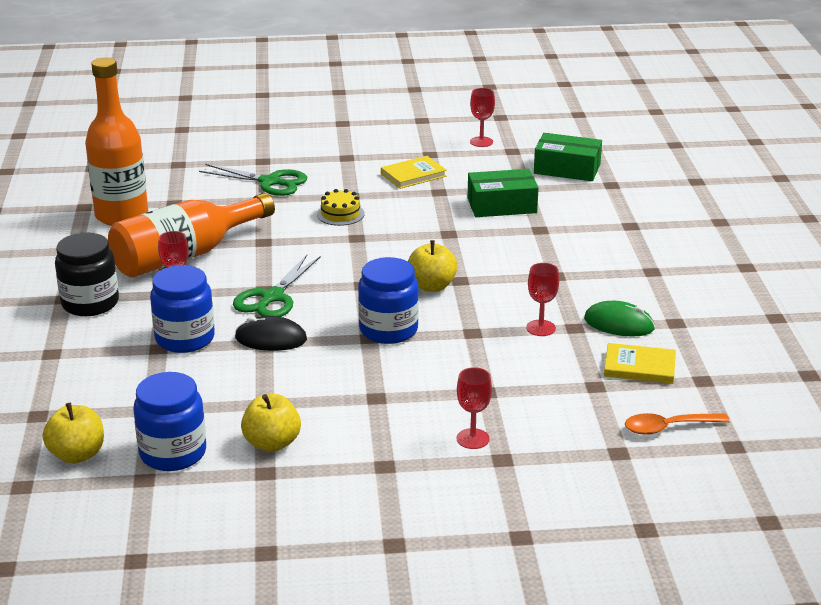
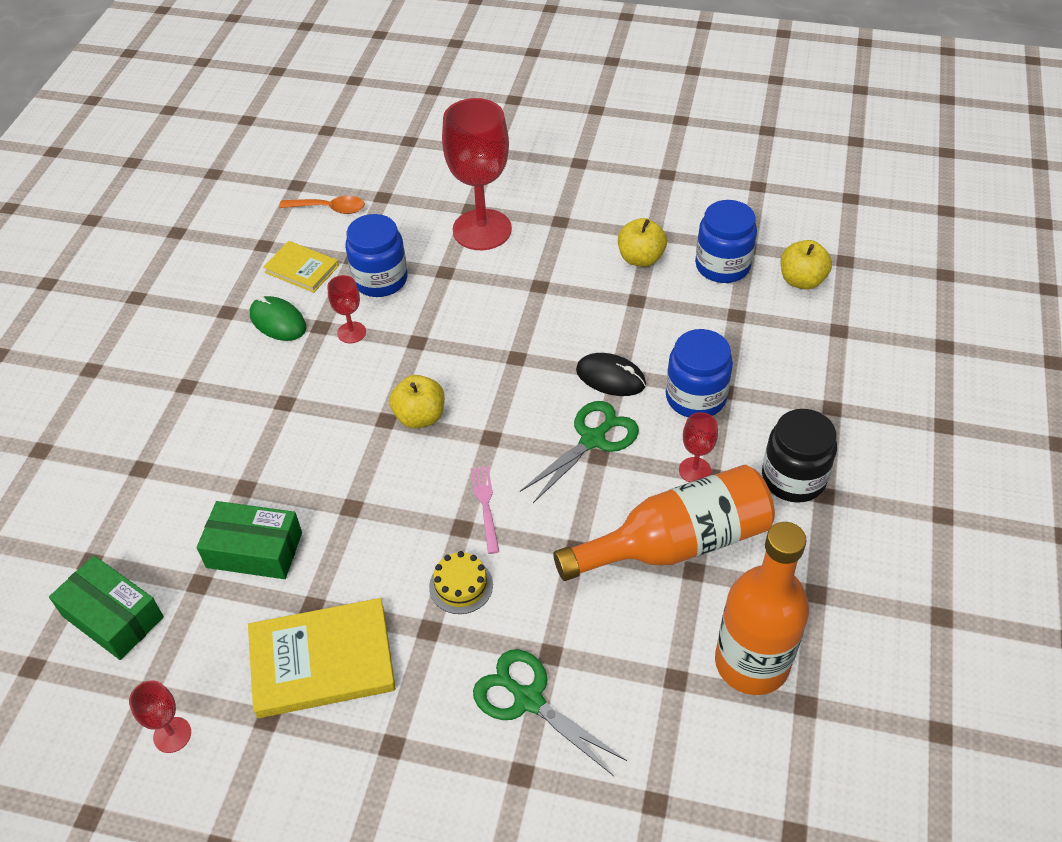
camera: 160 degrees left, 20 degrees up
(345, 250) = (485, 505): none -> pink fork
(388, 330) = (493, 363): blue jar -> blue jar (380, 280)
(413, 175) = (322, 661): yellow book -> yellow book, size x1.70
(472, 439) = (482, 230): red goblet -> red goblet, size x2.22

